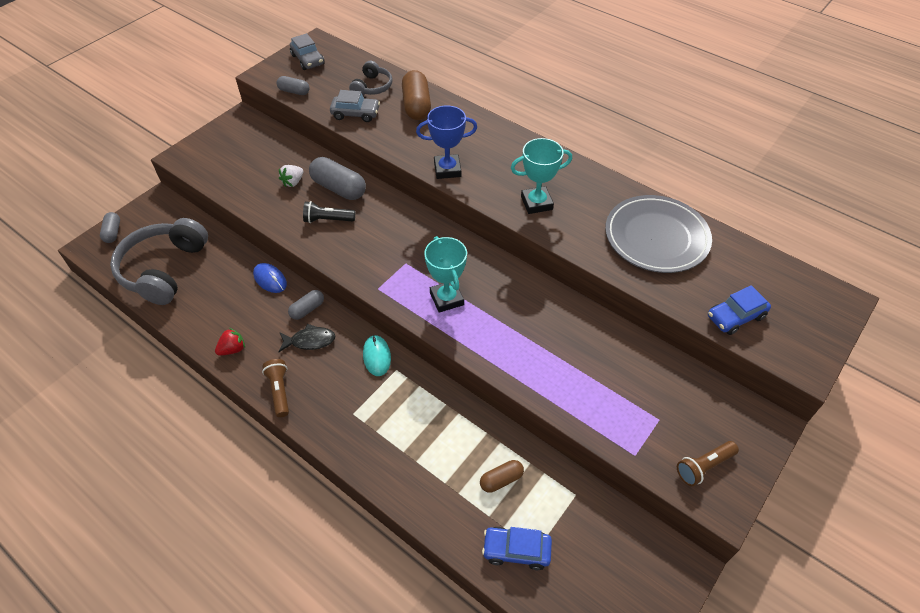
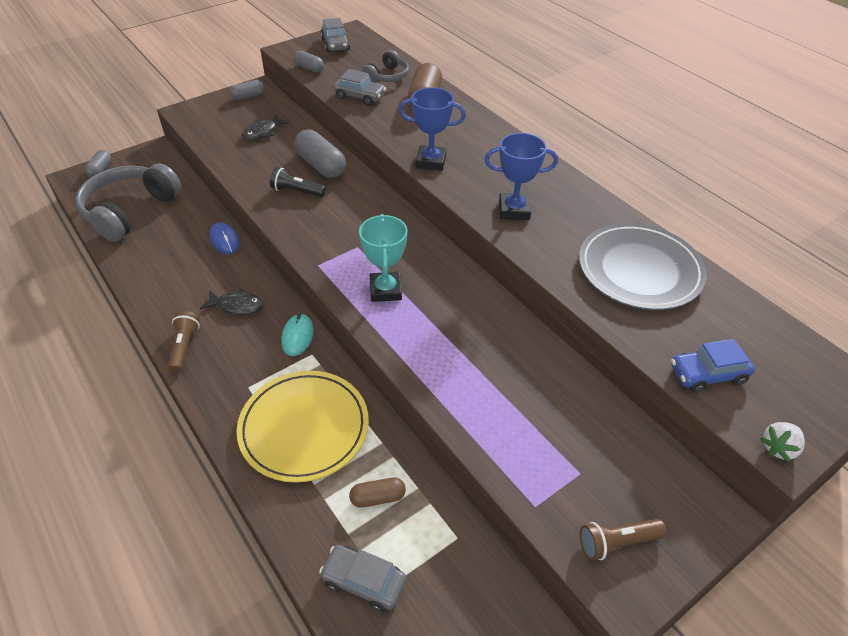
camera: 15 degrees right, 5 degrees down
(232, 349) = (158, 297): red strawberry -> none
(268, 164) = (262, 132): none -> black fish
(293, 182) = (279, 152): white strawberry -> white strawberry (778, 448)
(307, 309) = (248, 276): grey capsule -> grey capsule (248, 96)
(417, 437) = (304, 428): none -> yellow plate
(516, 550) = (363, 581): blue car -> grey car
(536, 203) = (514, 210): turquoise trophy -> blue trophy

